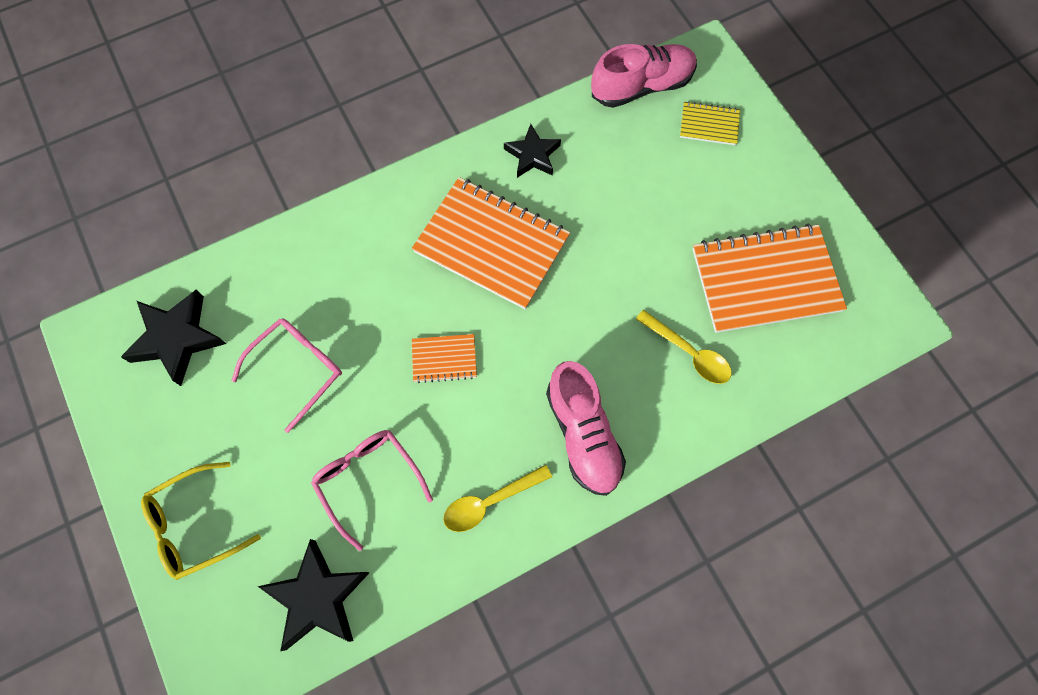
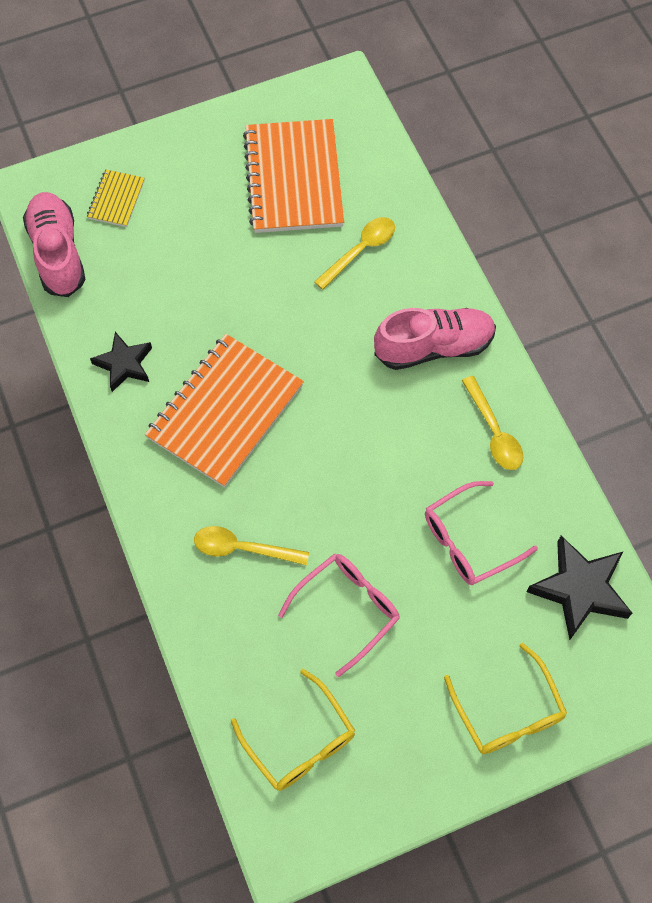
camera: 85 degrees left, 5 degrees down
(177, 338) = (300, 741): black star -> yellow glasses
(297, 369) = (347, 609): pink glasses -> pink glasses turned 90 degrees clockwise
(356, 273) = (242, 548): none -> yellow spoon
(444, 359) = (348, 464): orange notebook -> none

